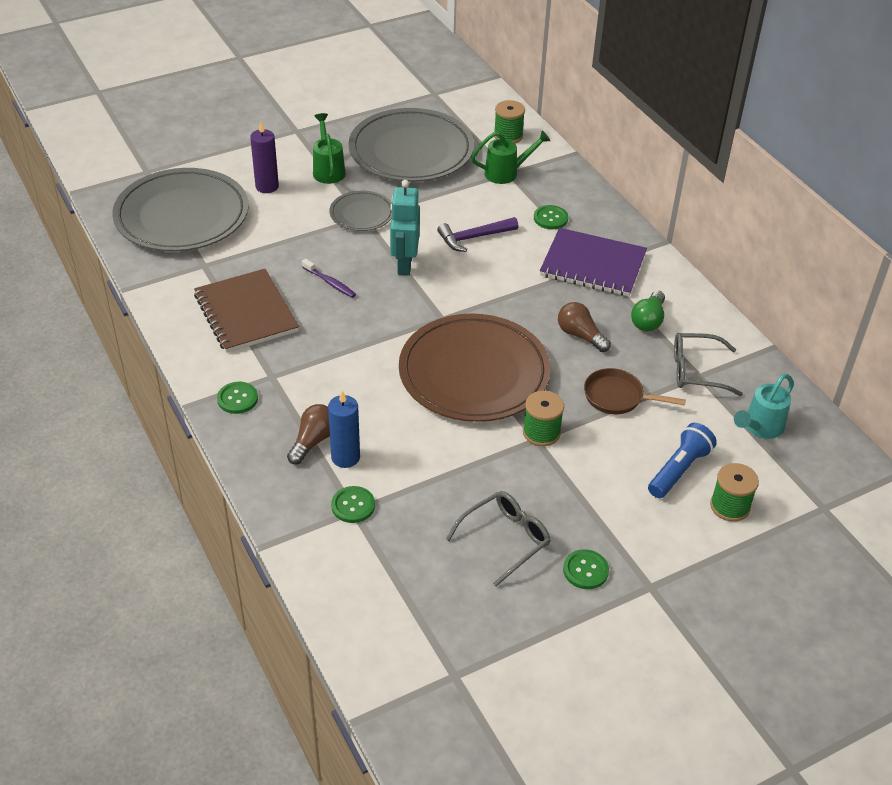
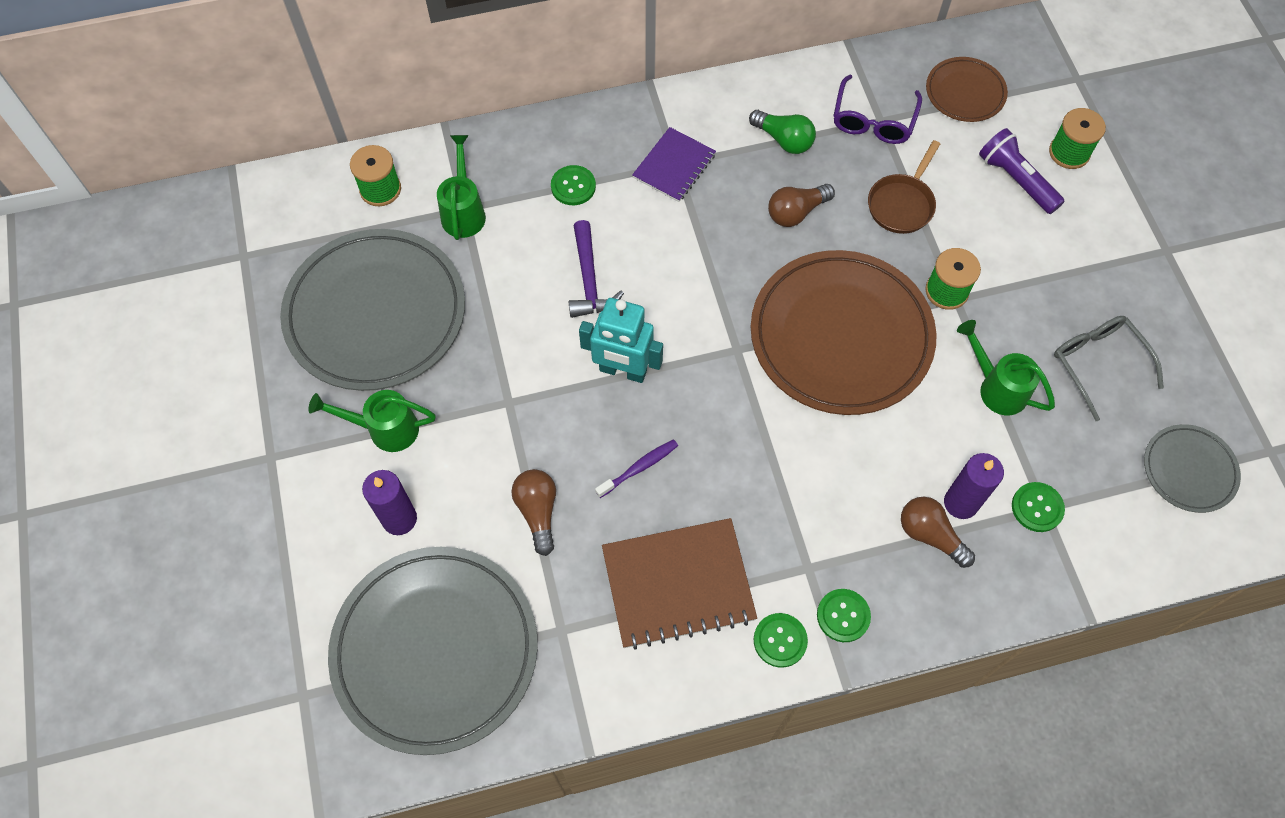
camera: 75 degrees left, 20 degrees up
(285, 242) = (538, 512): none -> brown light bulb
(345, 457) = (961, 503): blue candle -> purple candle
(361, 214) = (501, 403): grey plate -> grey plate (1189, 470)
(458, 472) = (997, 387): none -> green watering can
(585, 570) = (1143, 300): green button -> green button (780, 640)
(593, 265) = (674, 166): purple notebook -> purple notebook, size x0.61
(679, 470) = (1016, 180): blue flashlight -> purple flashlight
(697, 371) = (873, 120): grey glasses -> purple glasses
(760, 427) = (965, 92): turquoise watering can -> brown plate

